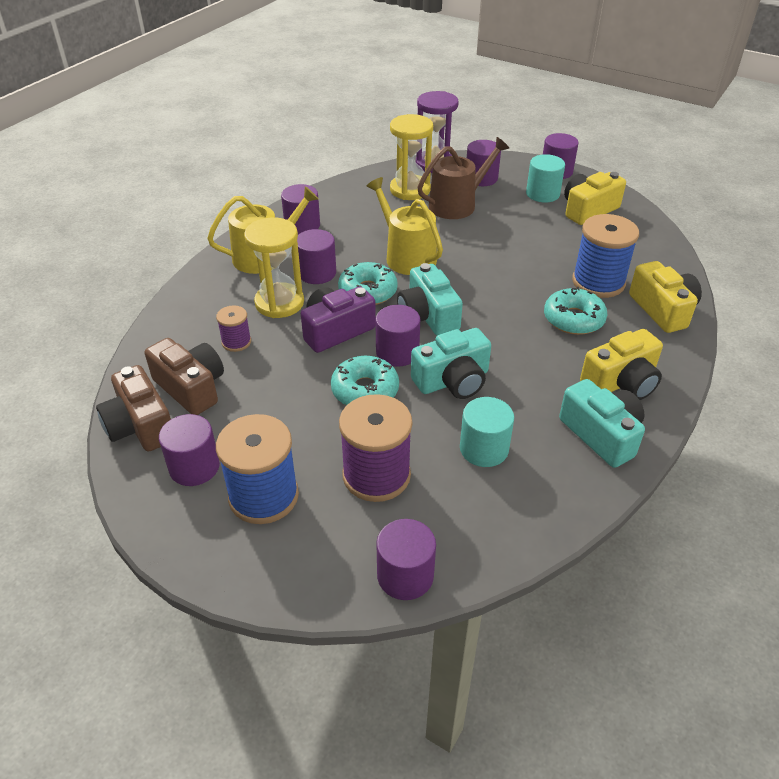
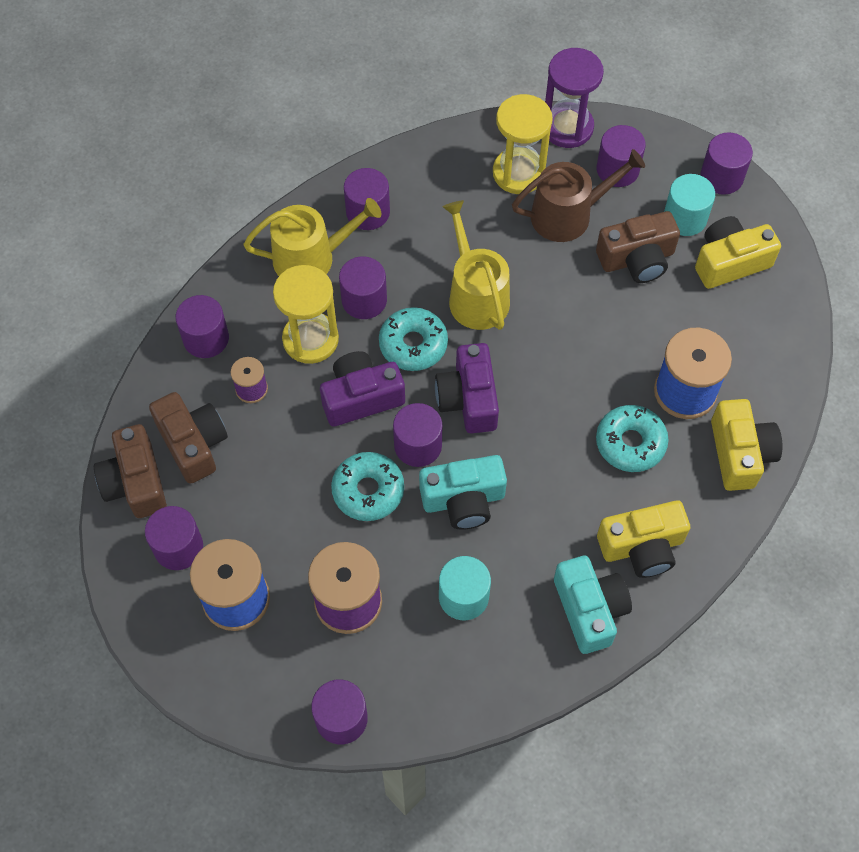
camera: 15 degrees right, 20 degrees up
(186, 317) = (206, 338): none -> purple cylinder
(428, 316) = (468, 399): turquoise camera -> purple camera
(520, 219) = (637, 259): none -> brown camera

